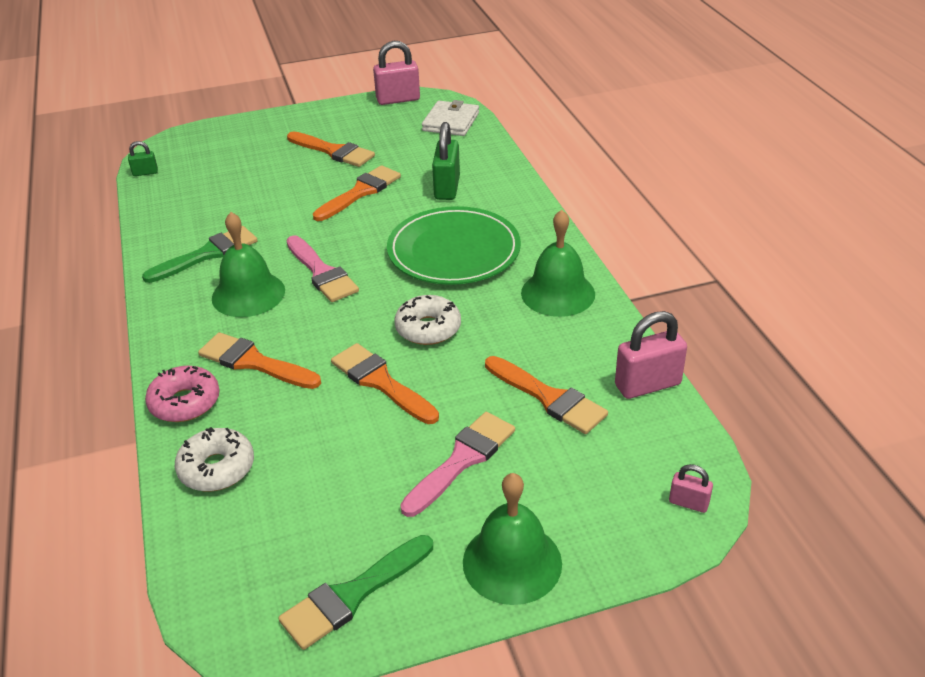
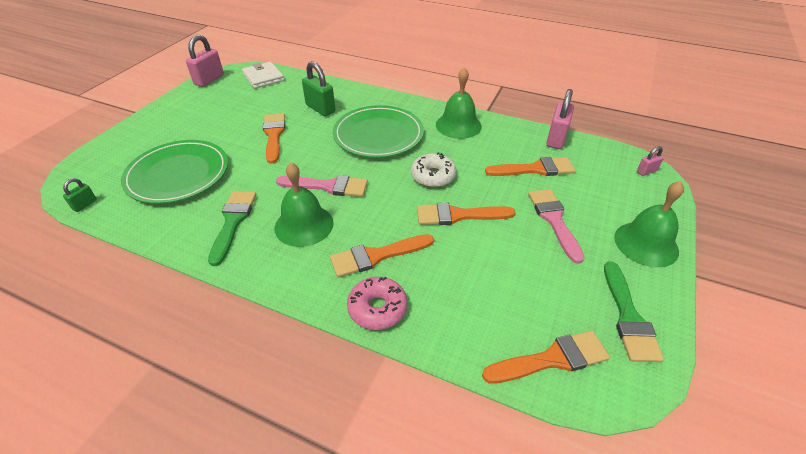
camera: 50 degrees left, 5 degrees up
(217, 468) = (462, 324): white donut -> none
(234, 185) = (178, 174): none -> green plate
(333, 151) = (216, 123): orange brush -> orange brush (552, 359)

